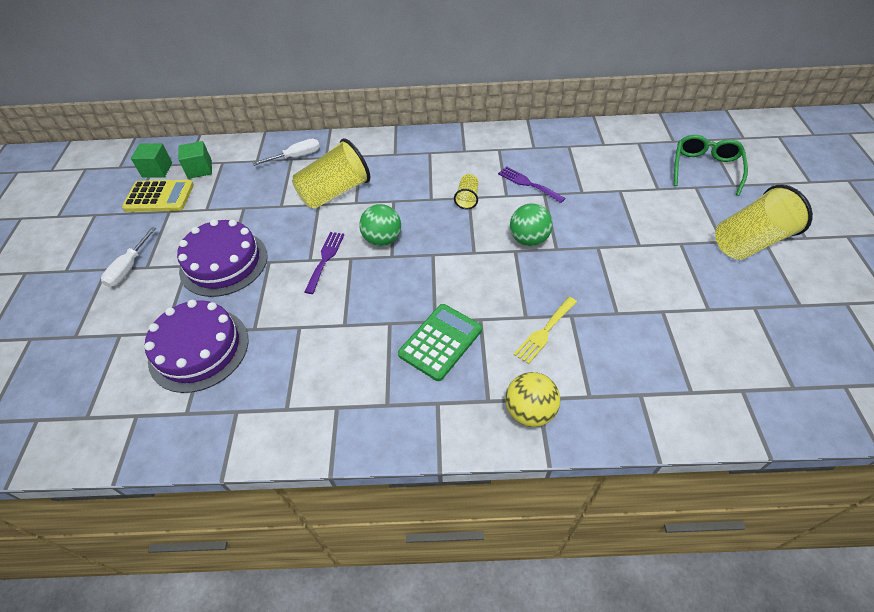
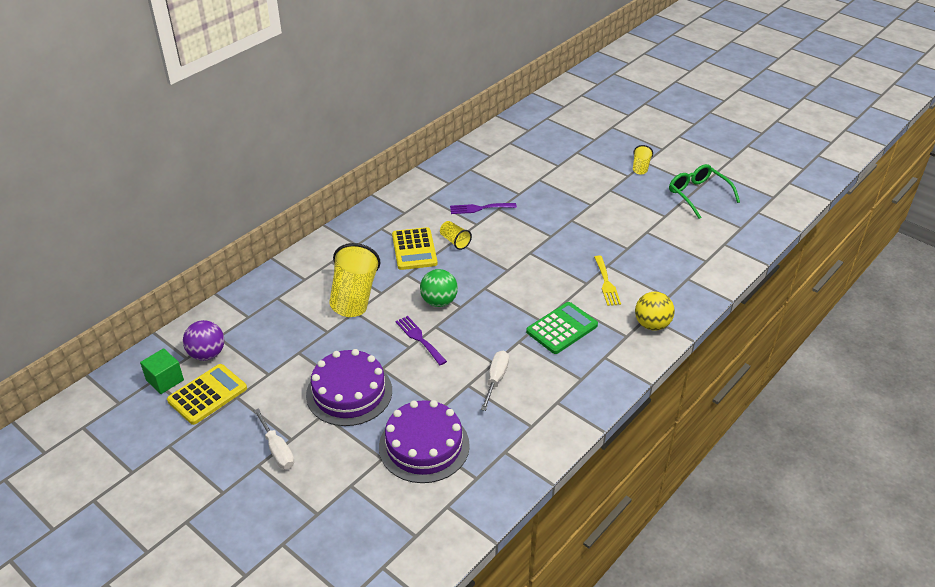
camera: 50 degrees left, 10 degrees down
(200, 169) = (207, 354): green cube -> purple ball
(296, 157) = (279, 293): white screwdriver -> white screwdriver (496, 379)
(427, 184) = (414, 249): none -> yellow calculator
(440, 342) = (562, 328): green calculator -> green calculator turned 60 degrees clockwise
(529, 239) = (528, 241): green ball -> none
(705, 169) = (568, 138): green glasses -> green glasses (698, 195)
(750, 241) = (640, 167): yellow cup -> yellow cup, size x0.49

